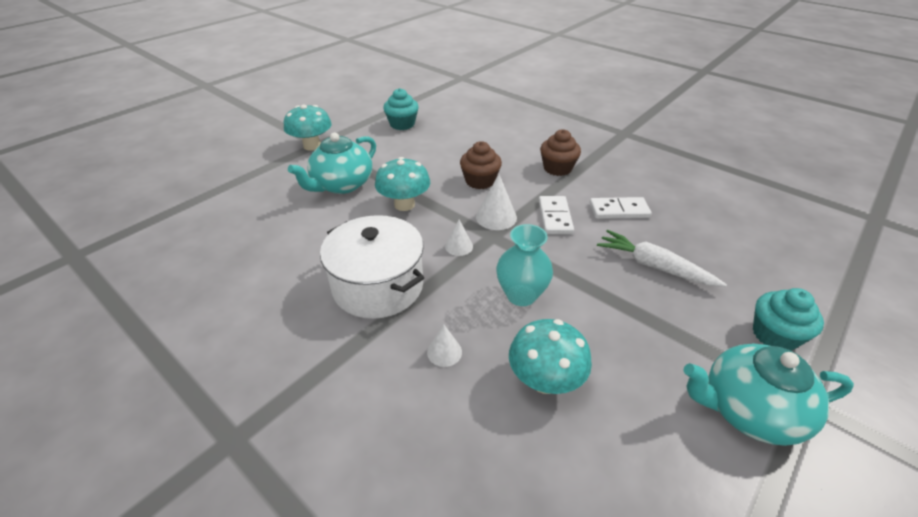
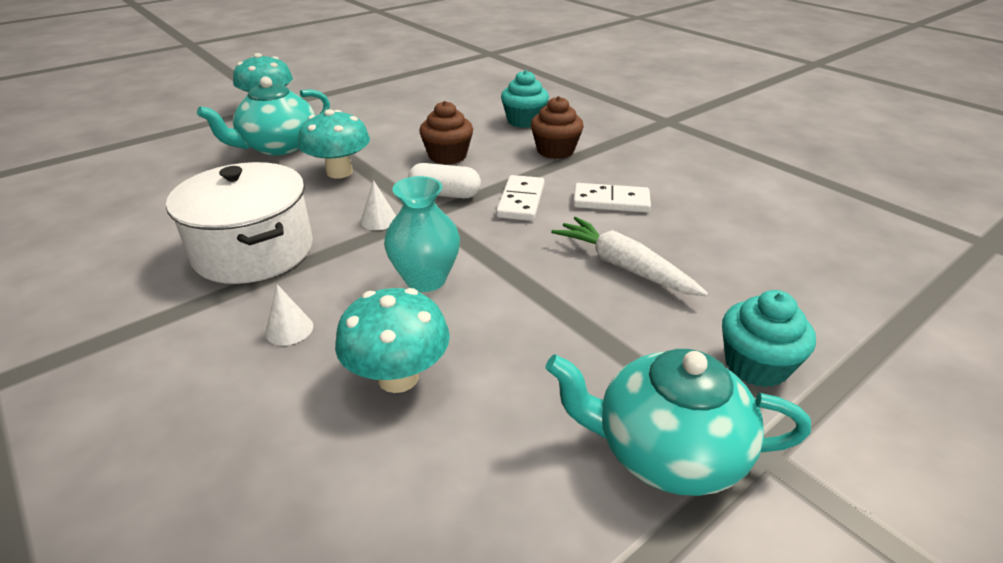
camera: 10 degrees right, 5 degrees down
(402, 124) = (388, 93): turquoise cupcake -> turquoise cupcake (524, 121)
(496, 217) = (445, 194): white cone -> white capsule

